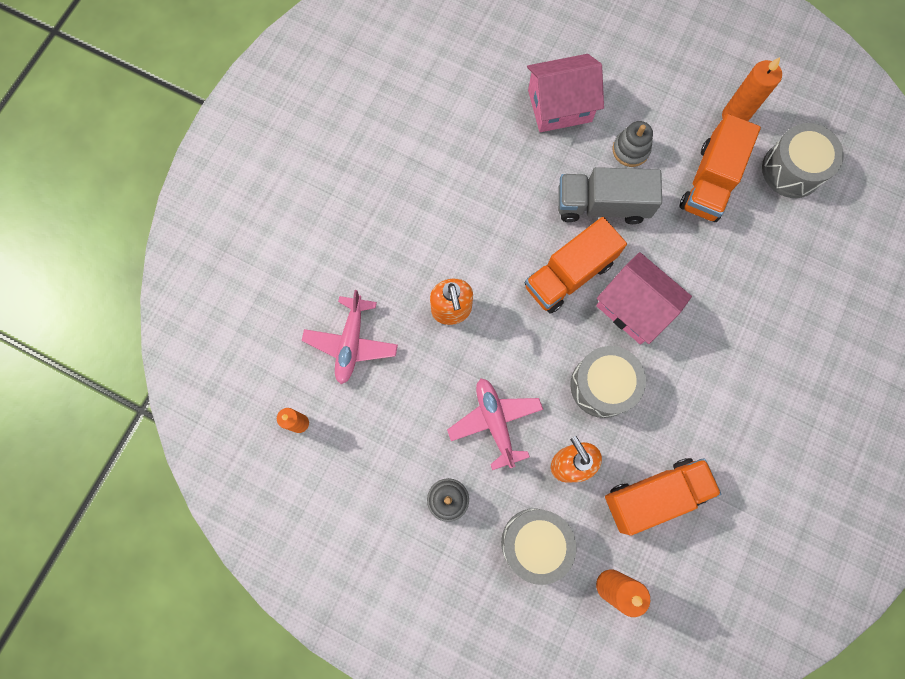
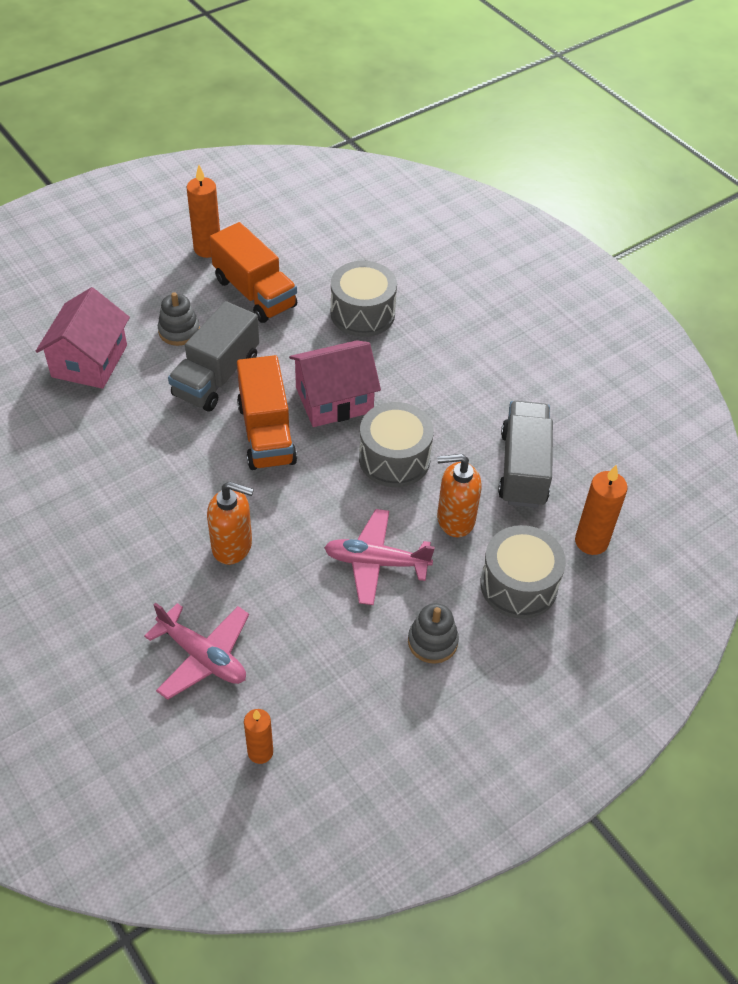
camera: 65 degrees left, 25 degrees down
(654, 495) = (523, 468): orange truck -> grey truck
(792, 170) = (287, 237): grey drum -> grey drum (362, 313)

